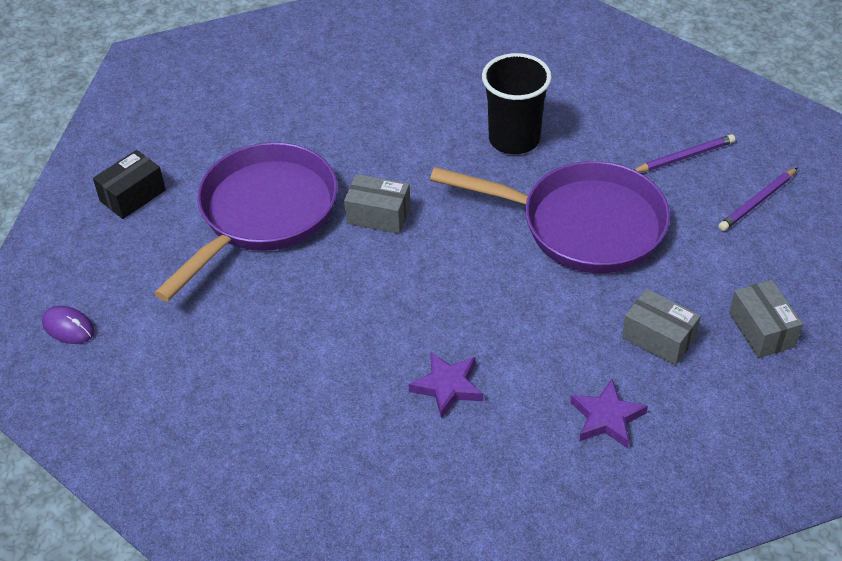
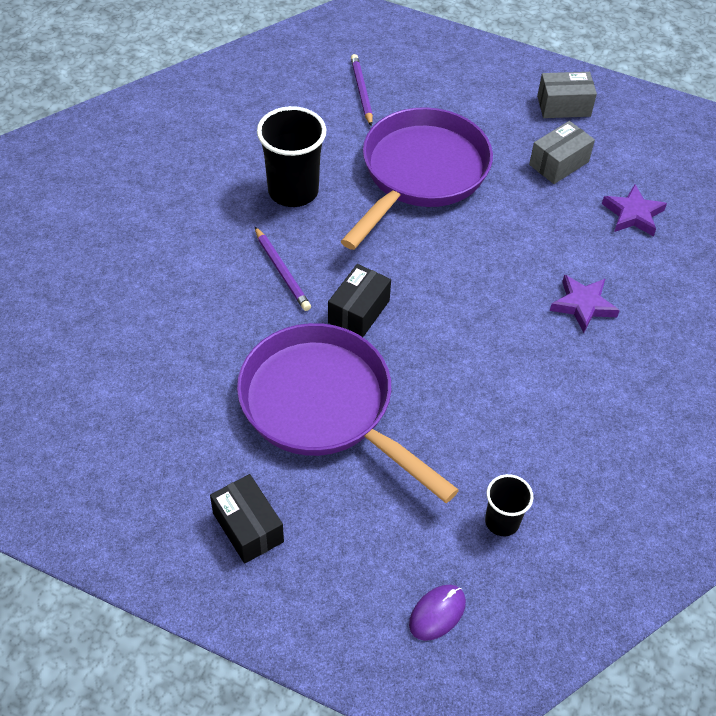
camera: 80 degrees left, 5 degrees up
(165, 357) = (502, 521): none -> black cup
(378, 215) = (359, 311): grey box -> black box
(757, 202) = (429, 67): purple pencil -> purple pencil (282, 271)

